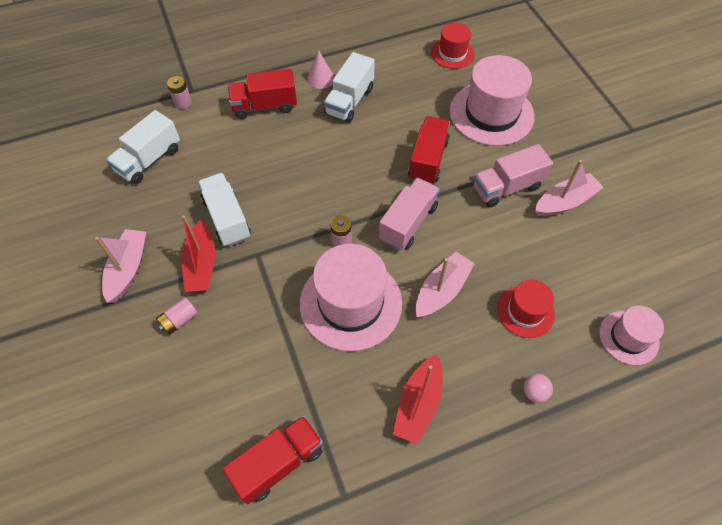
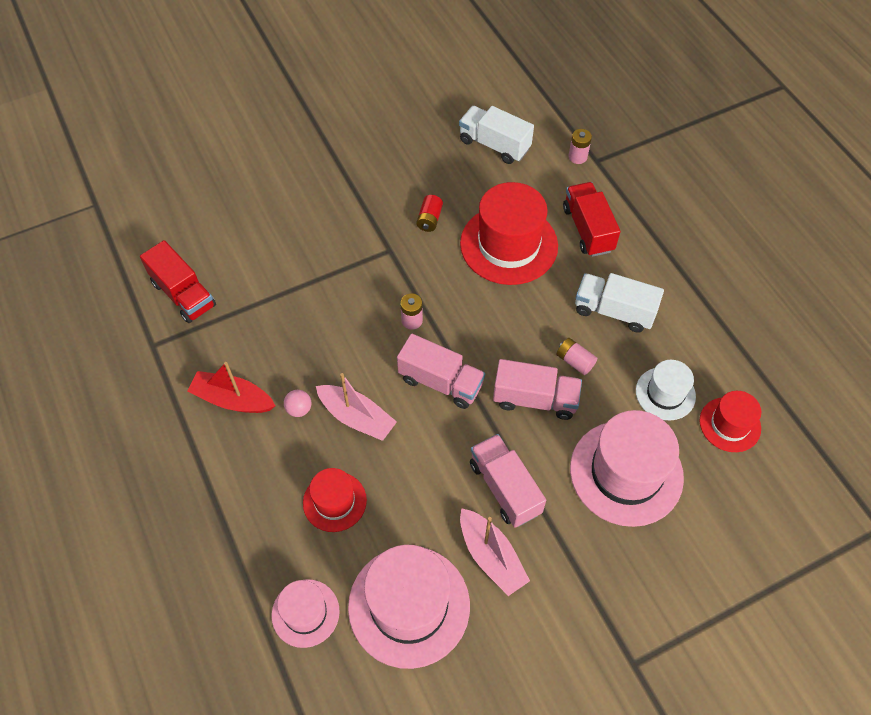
camera: 85 degrees right, 0 degrees up
(128, 269) = (366, 156): pink boat -> none
(179, 320) = (315, 203): pink battery -> pink battery (575, 361)
(201, 264) = (374, 208): red boat -> none
(227, 218) = (429, 219): white truck -> red battery
(269, 161) = (508, 244): none -> red hat
(320, 78) = (644, 278): pink cone -> none
(350, 303) = (338, 335): pink hat -> pink hat (409, 605)
(426, 82) = (665, 393): none -> white hat
(428, 160) = (535, 399): red truck -> pink truck
(534, 392) = (242, 506): pink ball -> pink ball (299, 409)

